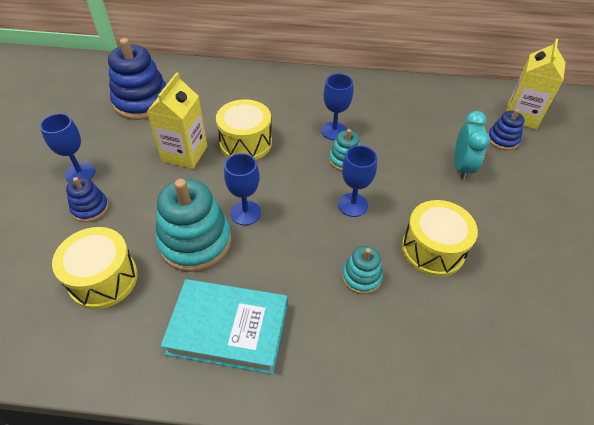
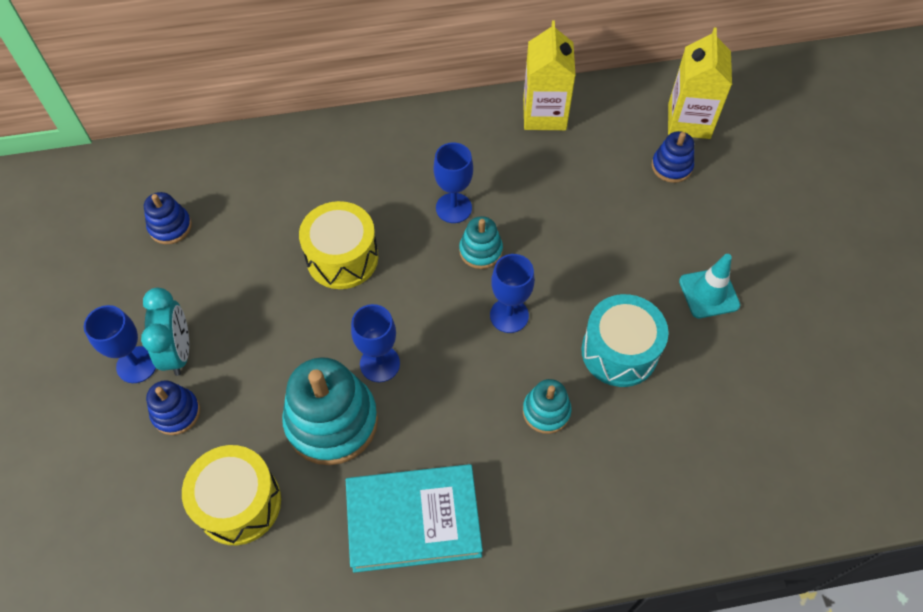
camera: 15 degrees left, 10 degrees up
(142, 102) = (170, 227): blue stacking toy -> blue stacking toy, size x0.52
(184, 154) = (266, 296): yellow carton -> yellow carton (544, 114)
(433, 249) = (619, 352): yellow drum -> turquoise drum
(461, 167) = (629, 223): turquoise clock -> turquoise clock (178, 352)
(516, 227) = (709, 293): none -> turquoise traffic cone

